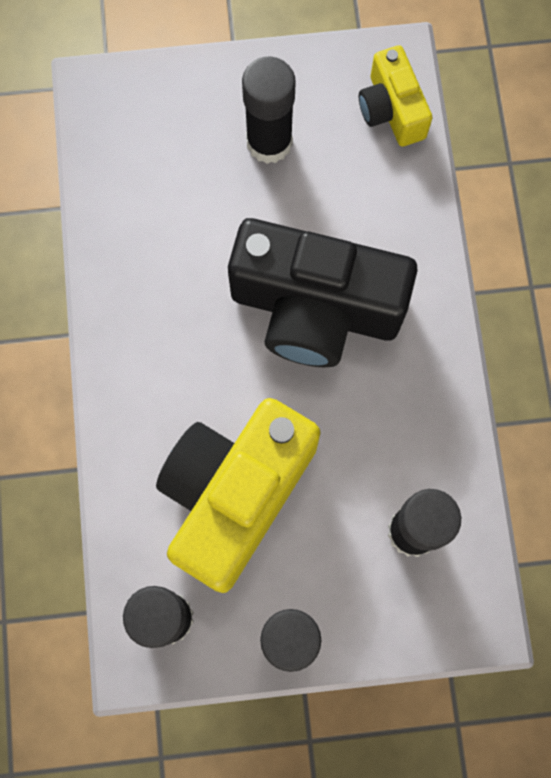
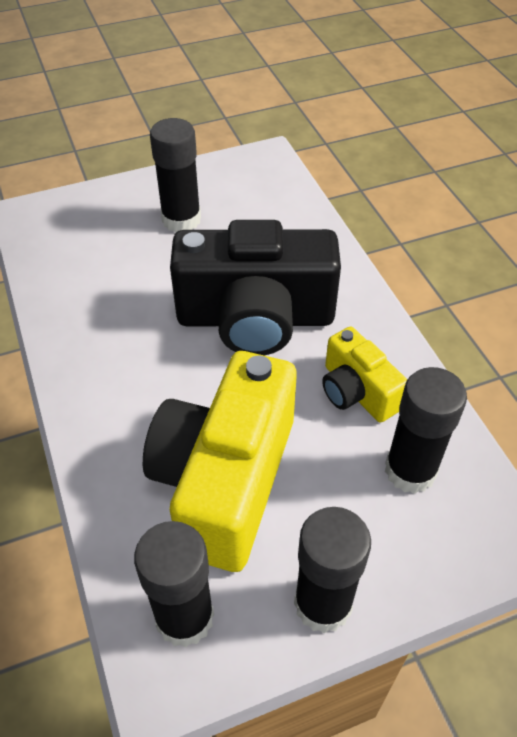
camera: 15 degrees left, 25 degrees down
(391, 110) = (273, 184): yellow camera -> yellow camera (357, 391)

